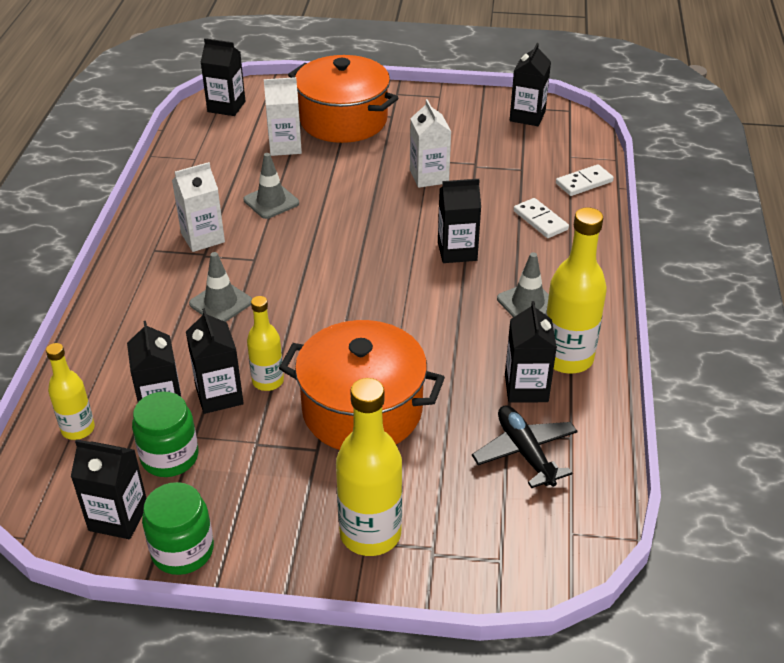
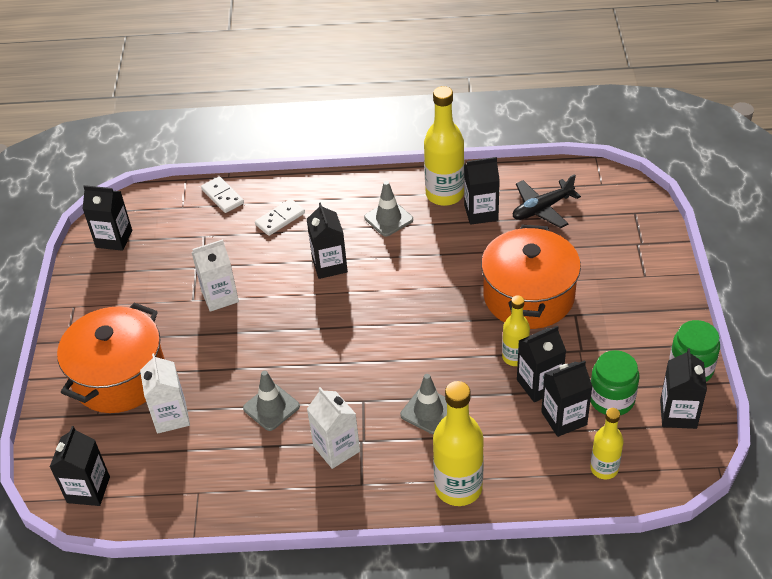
camera: 95 degrees left, 5 degrees up
(370, 533) = (638, 274): yellow bottle -> yellow bottle (458, 487)

